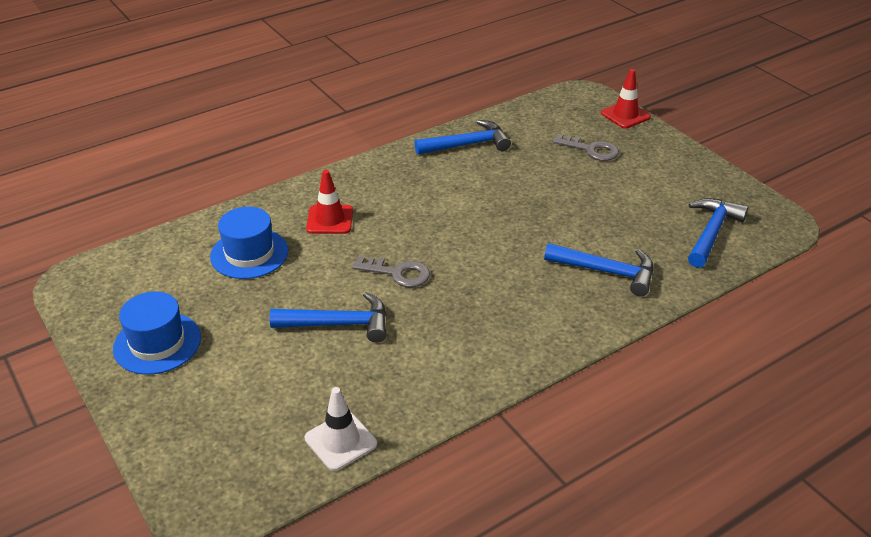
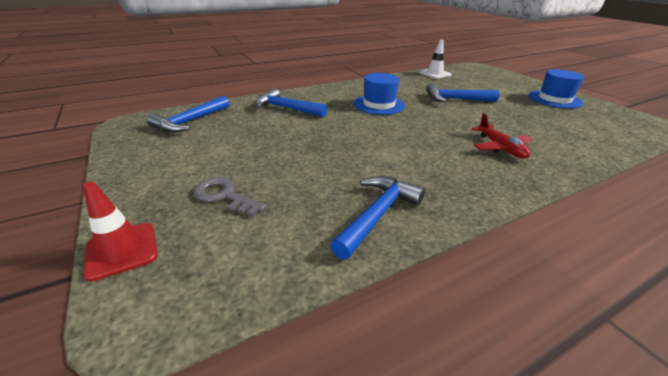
camera: 175 degrees left, 5 degrees down
(249, 254) = (546, 131): blue hat -> blue hat (379, 104)
(330, 220) = (500, 148): red traffic cone -> red plane
(398, 273) = (428, 115): grey key -> none
(467, 145) = (377, 214): blue hammer -> blue hammer turned 135 degrees clockwise

